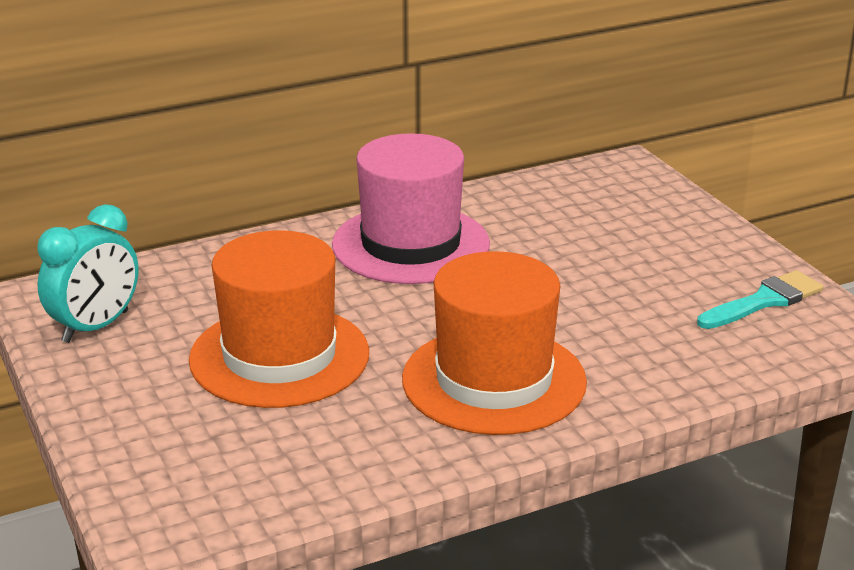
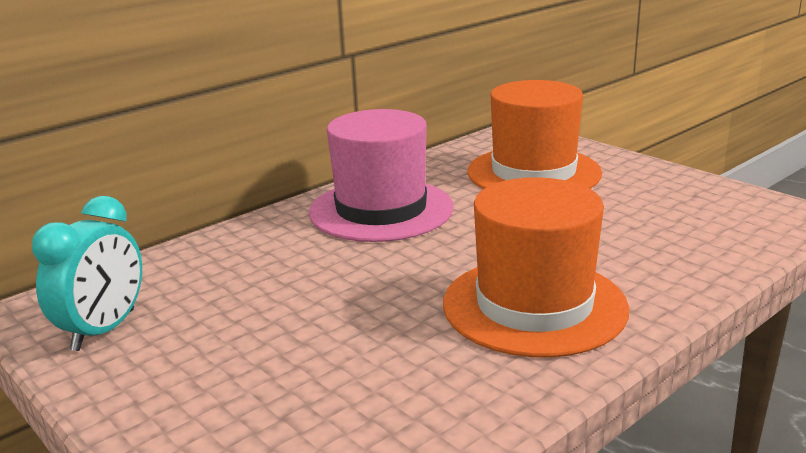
camera: 15 degrees left, 5 degrees down
(279, 356) = (312, 322): orange hat -> orange hat (533, 172)
(764, 301) = (706, 203): turquoise brush -> none

